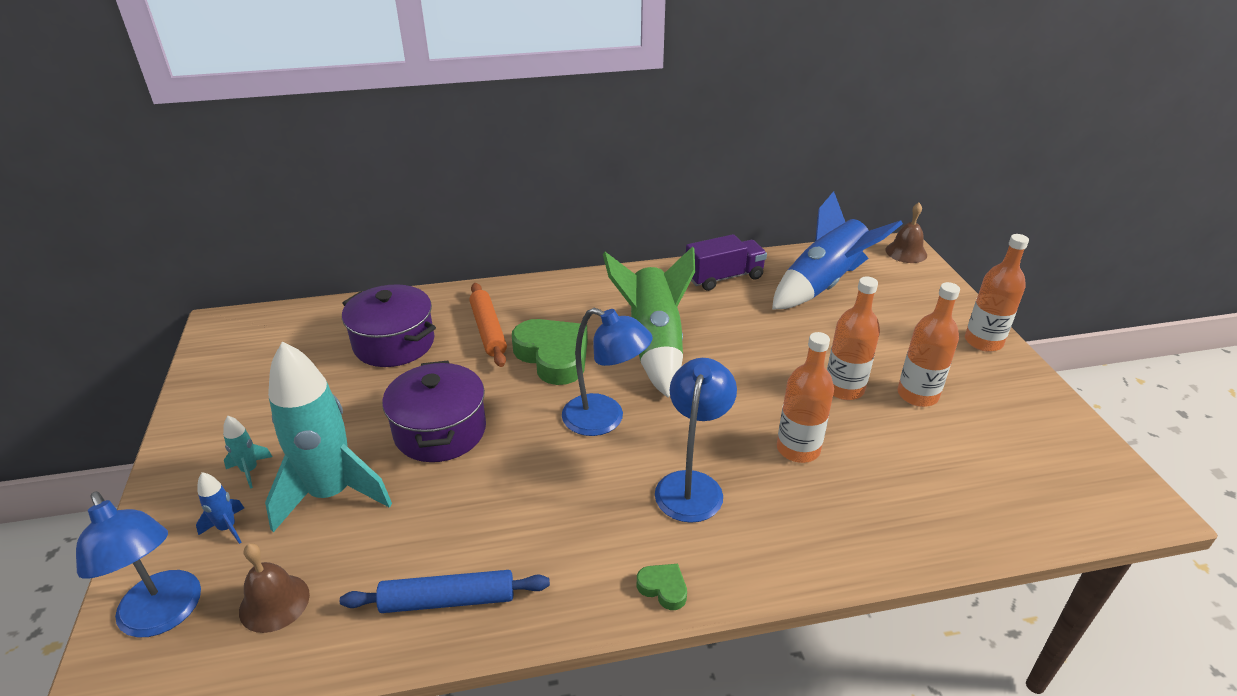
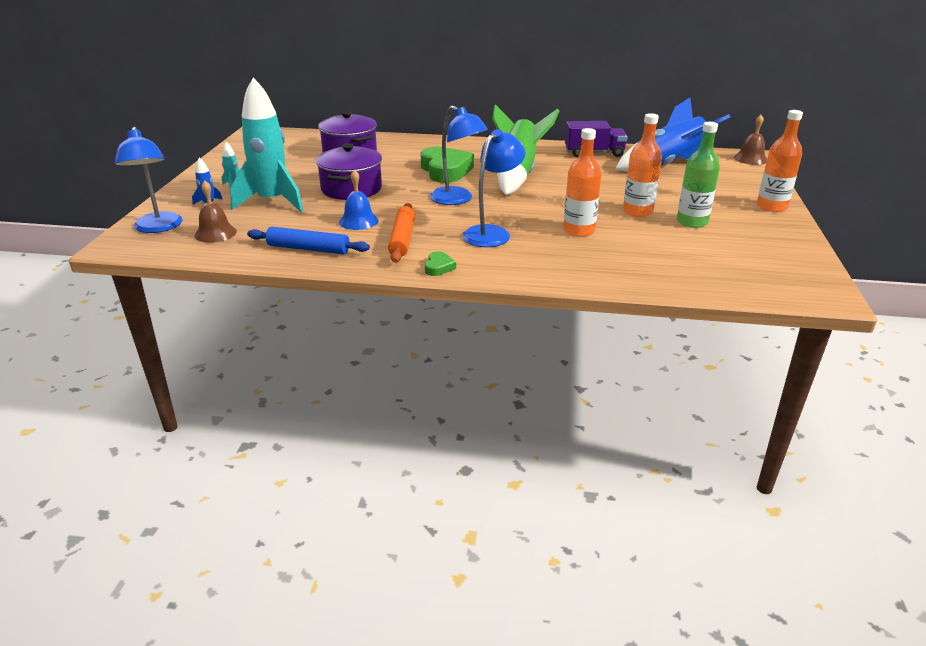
camera: 20 degrees right, 5 degrees down
(488, 330) = (412, 155): orange rolling pin -> orange rolling pin (402, 239)
(490, 507) = (358, 221): none -> blue bell
(663, 588) = (439, 267): green heart -> green heart turned 45 degrees clockwise
(917, 395) = (692, 222): orange bottle -> green bottle

